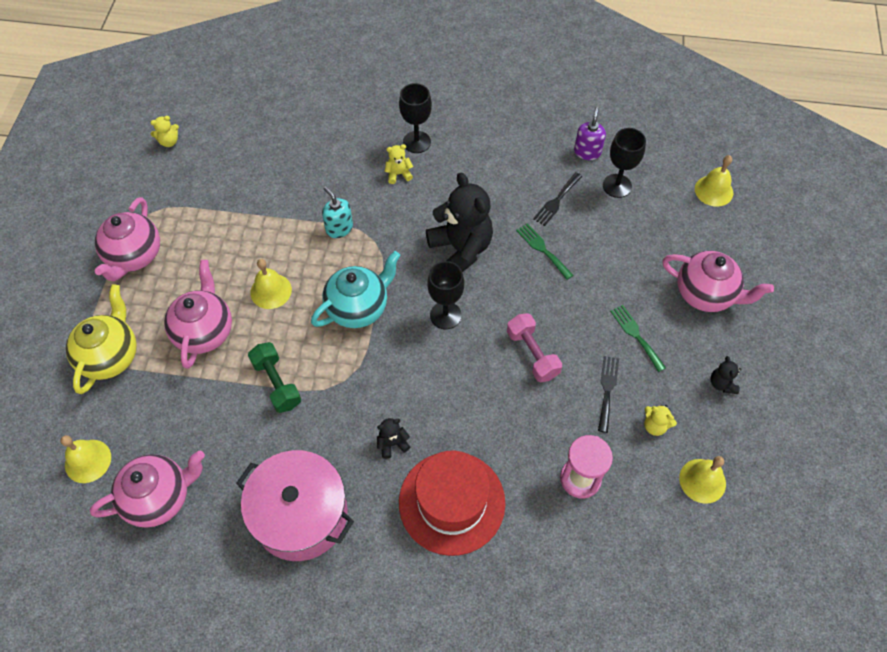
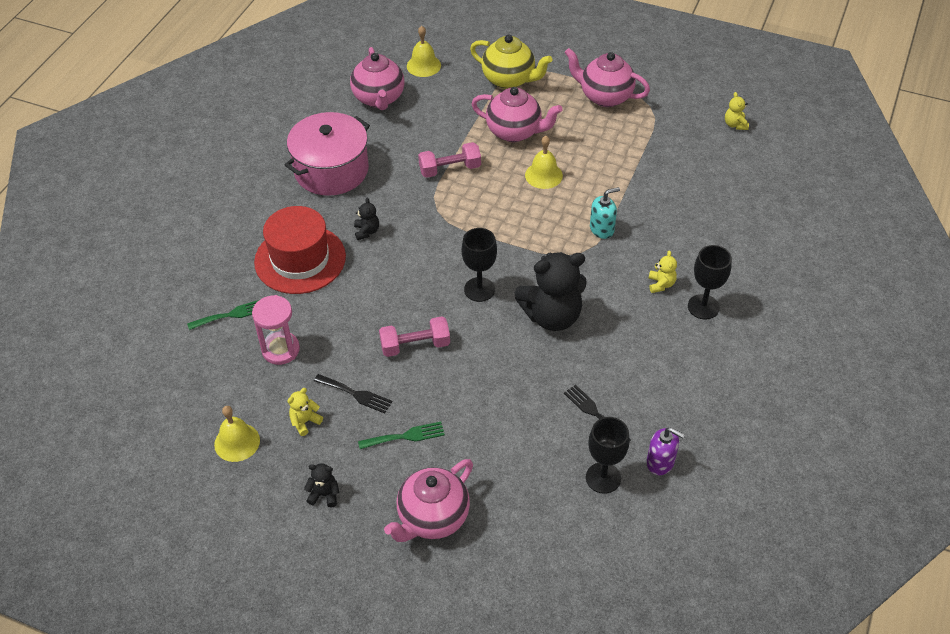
camera: 105 degrees right, 10 degrees down
(277, 383) = (450, 169): green dumbbell -> pink dumbbell
(358, 308) = (507, 230): turquoise teapot -> none
(542, 249) = (533, 384): green fork -> green fork (231, 314)
(713, 190) = (573, 580): yellow bell -> none

